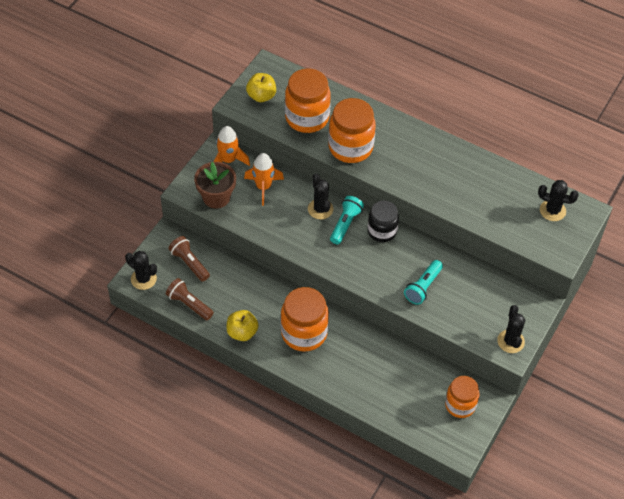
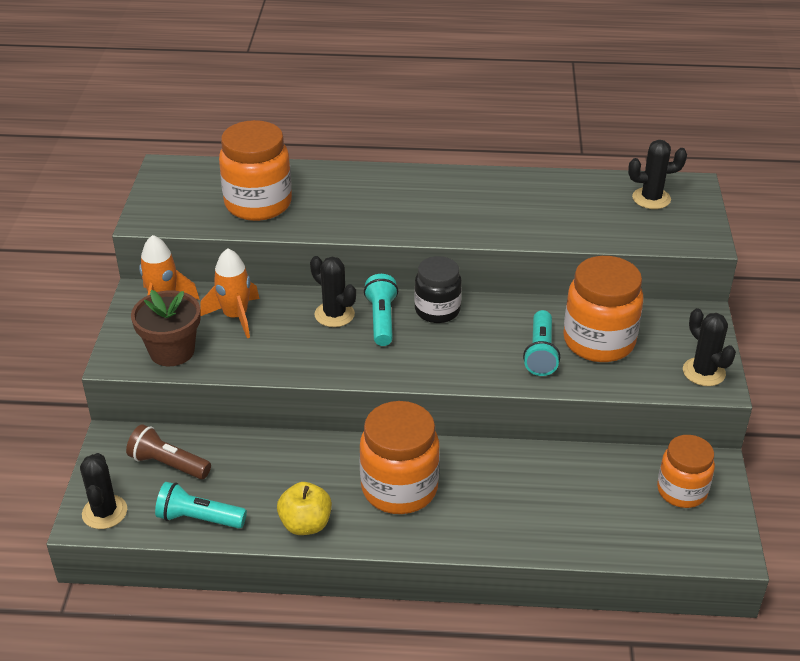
camera: 25 degrees left, 15 degrees down
(143, 279) = (104, 512): black cactus -> black cactus turned 75 degrees clockwise
(189, 304) = (199, 518): brown flashlight -> turquoise flashlight
(261, 96) = (177, 200): yellow apple -> none
(350, 147) = (341, 216): orange jar -> orange jar (599, 341)

